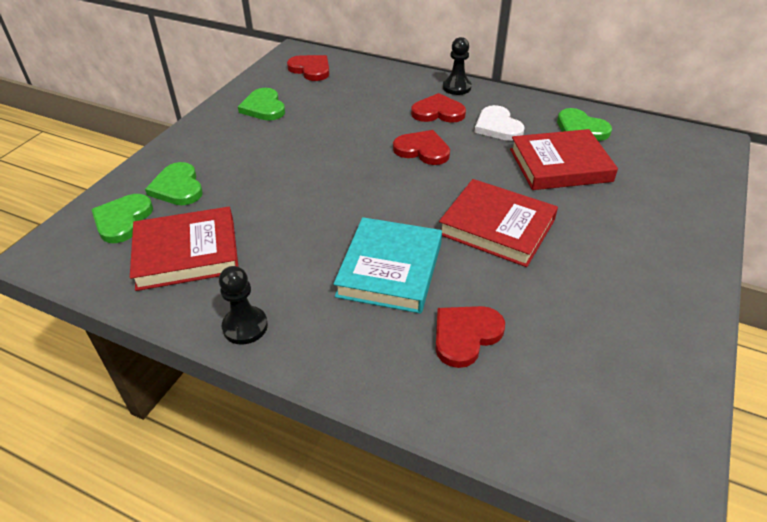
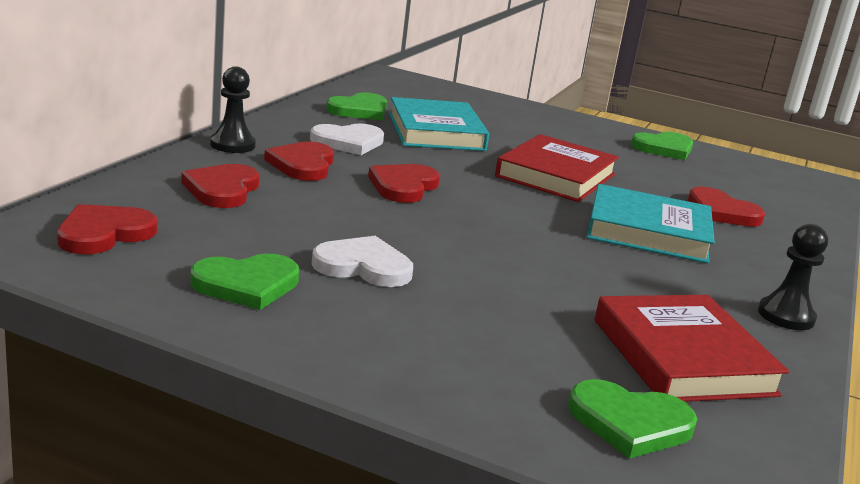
camera: 95 degrees left, 20 degrees down
(177, 187) = (522, 370): green heart -> green heart (664, 148)
(291, 138) = (363, 266): none -> white heart
(381, 91) = (222, 189): none -> red heart
(560, 165) = (436, 132): red book -> turquoise book

